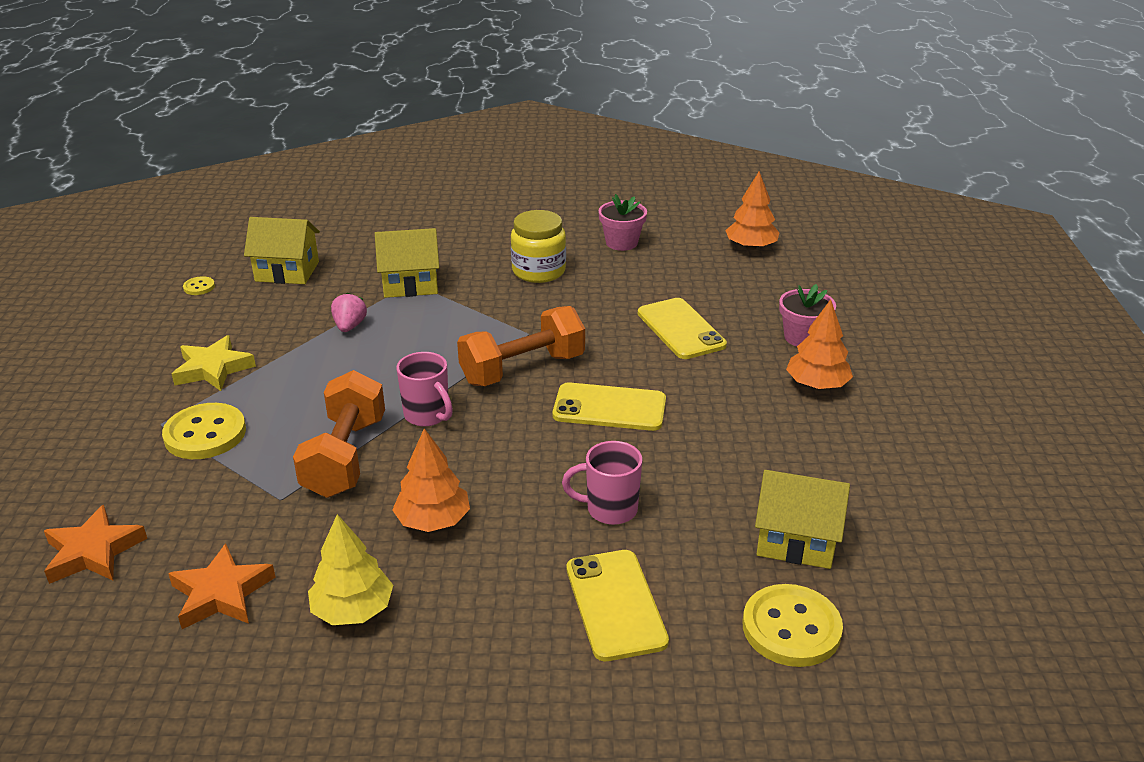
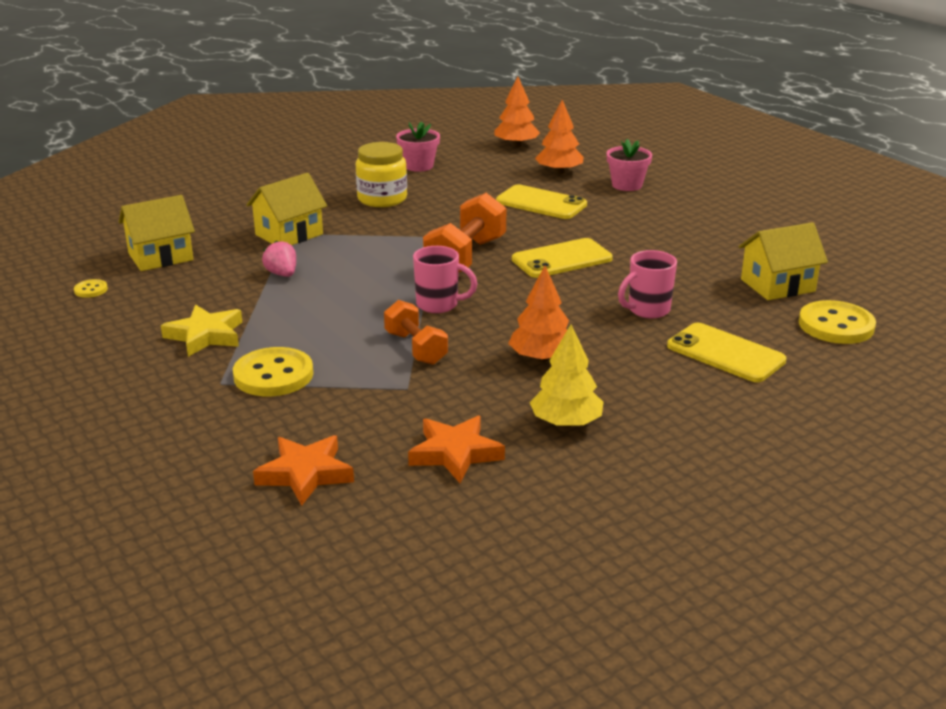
camera: 35 degrees left, 5 degrees down
(345, 457) = (415, 348): orange dumbbell -> orange dumbbell, size x0.64
(817, 385) = (673, 206): orange tree -> orange tree (559, 172)

